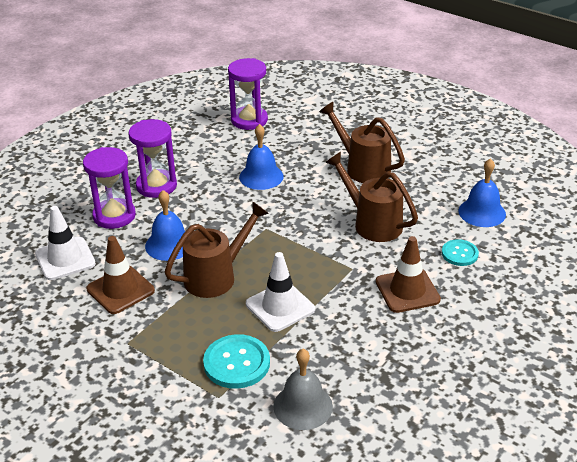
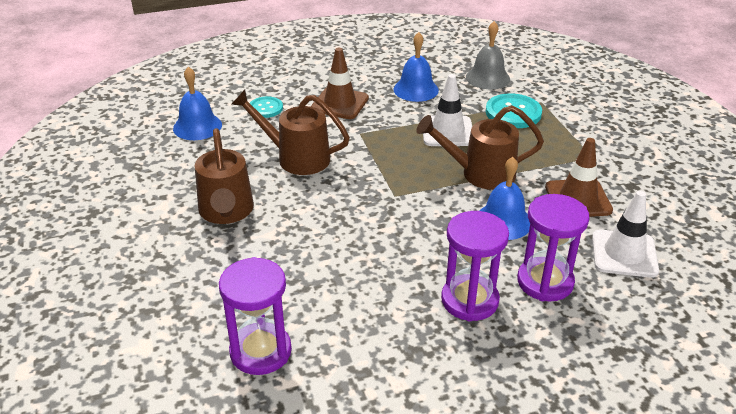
camera: 145 degrees left, 0 degrees up
(261, 176) = (339, 254): blue bell -> blue bell (416, 89)
(372, 223) = (296, 158): brown watering can -> brown watering can turned 120 degrees clockwise

